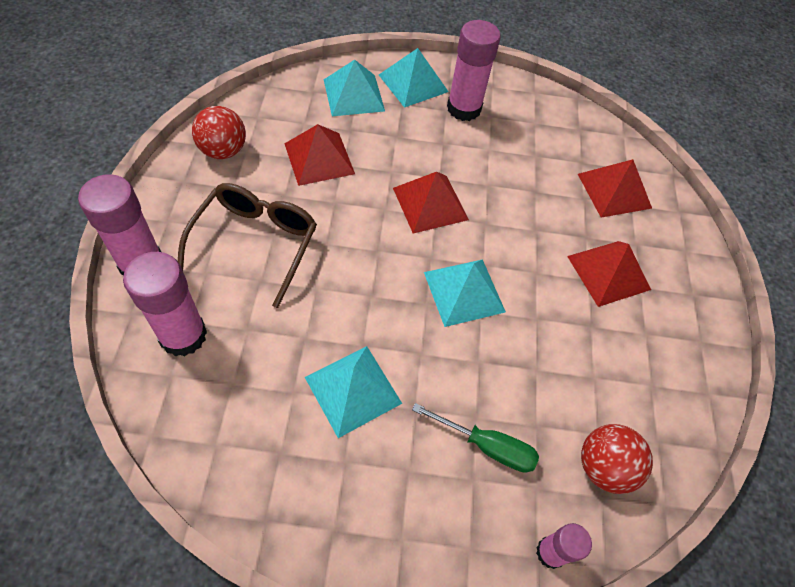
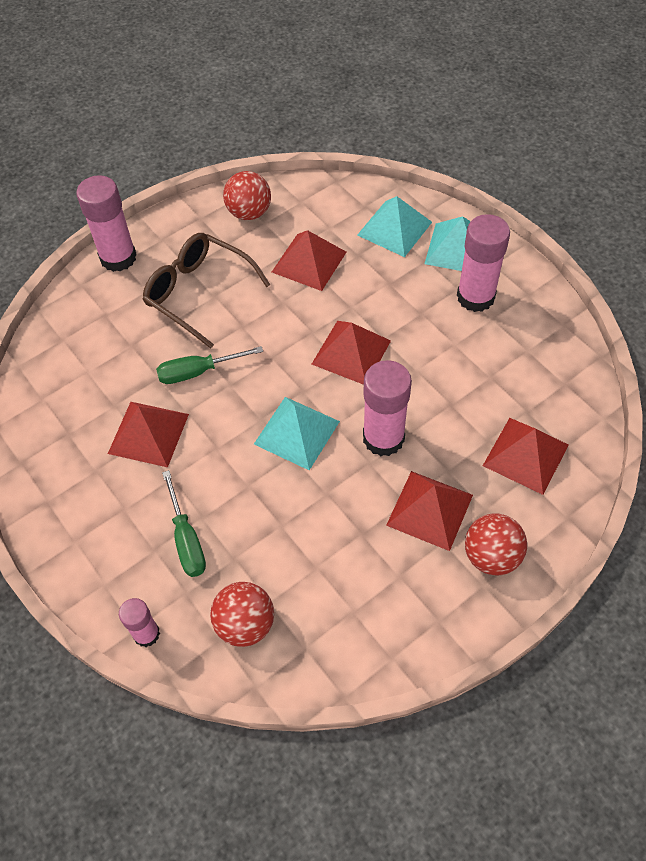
camera: 55 degrees right, 0 degrees up
(183, 335) = (93, 320): pink glue stick -> pink glue stick (383, 438)
(256, 243) = (198, 293): brown glasses -> brown glasses turned 120 degrees counterclockwise
(333, 306) = (198, 372): none -> green screwdriver
(353, 390) = (148, 433): turquoise pyramid -> red pyramid
(675, 271) = (491, 556): none -> red ball

